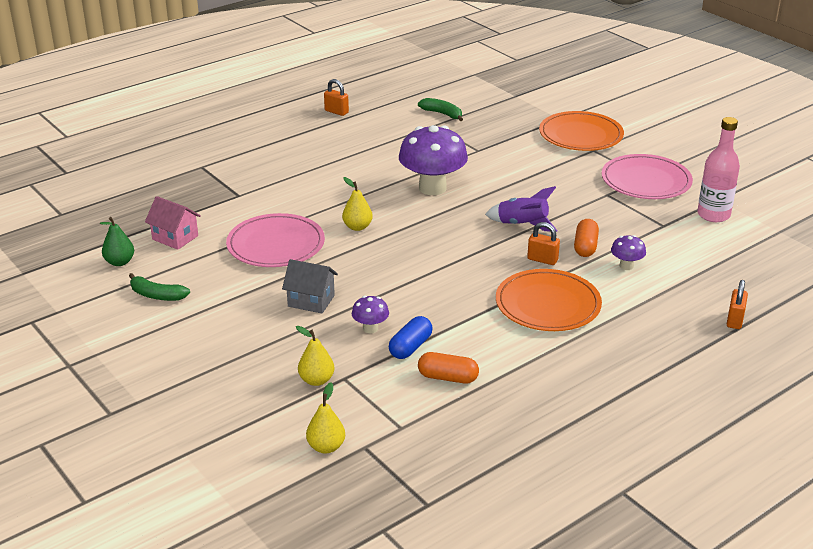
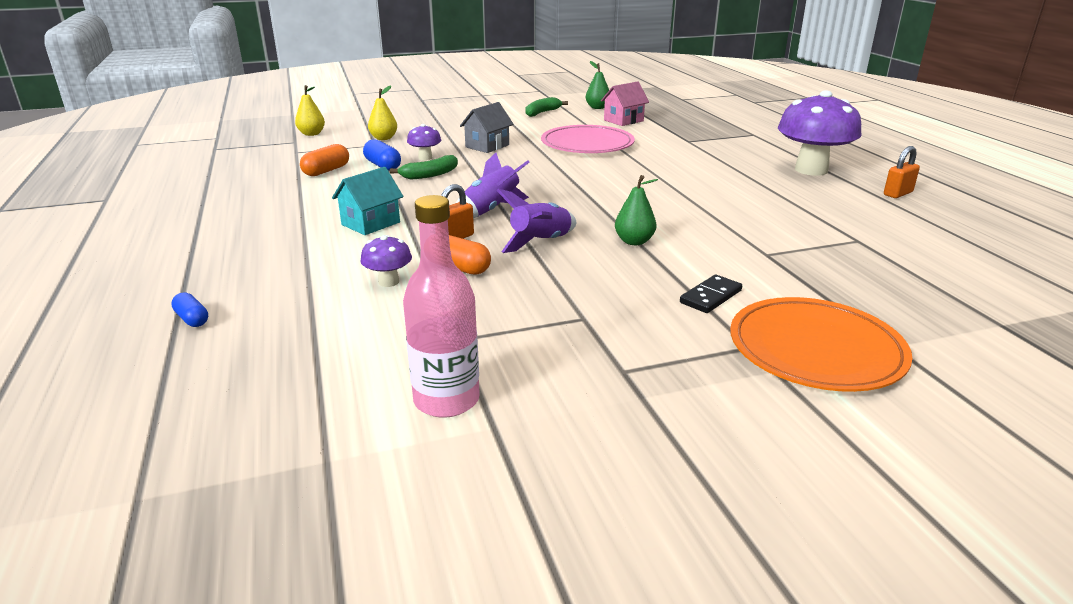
camera: 110 degrees right, 5 degrees down
(357, 227) = (597, 172): yellow pear -> none
(432, 188) = (664, 212): purple mushroom -> purple mushroom (811, 170)
(442, 114) = (901, 251): green banana -> green banana (430, 175)
(482, 257) = (490, 211): none -> purple rocket
(493, 193) = (634, 241): none -> green pear
(548, 304) = (370, 223): orange plate -> turquoise house
(549, 163) = (710, 296): none -> black domino
(646, 181) = (608, 366): pink plate -> none
(734, 320) = (192, 319): orange padlock -> blue capsule

